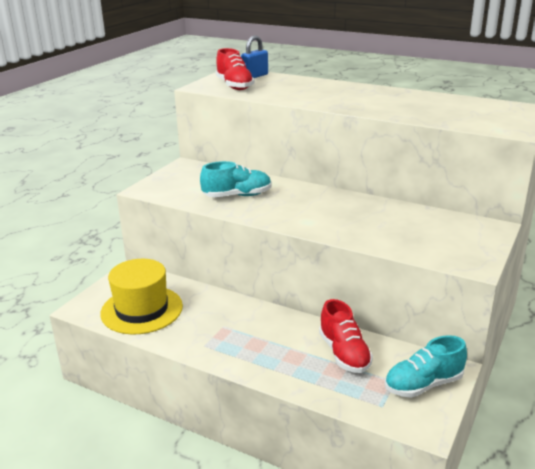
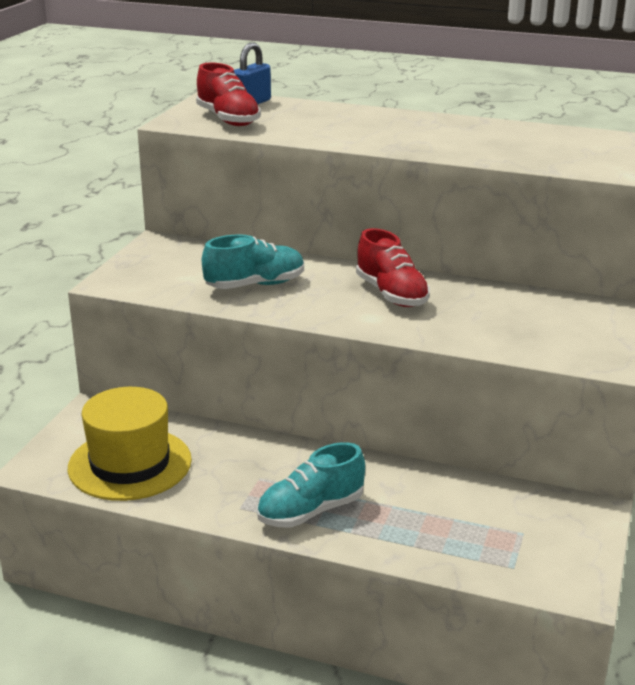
camera: 10 degrees left, 0 degrees up
(344, 353) = (443, 502): red shoe -> red shoe (391, 294)
(423, 384) = (561, 534): turquoise shoe -> turquoise shoe (310, 511)

